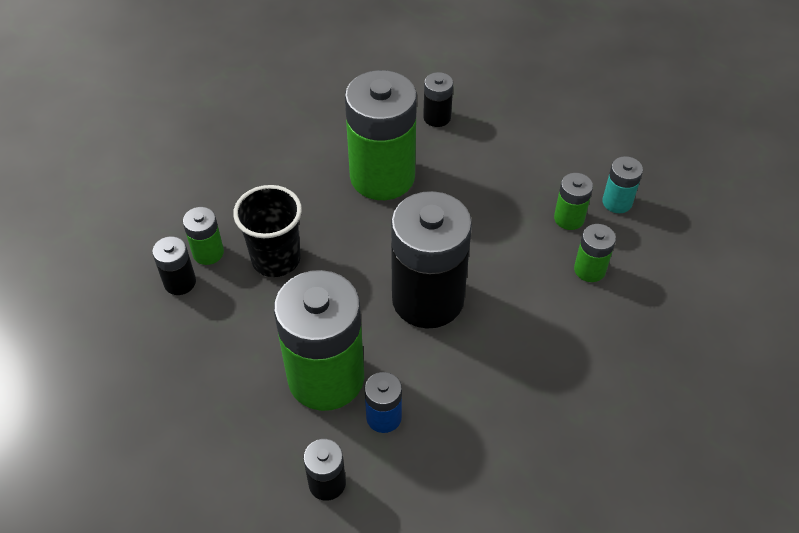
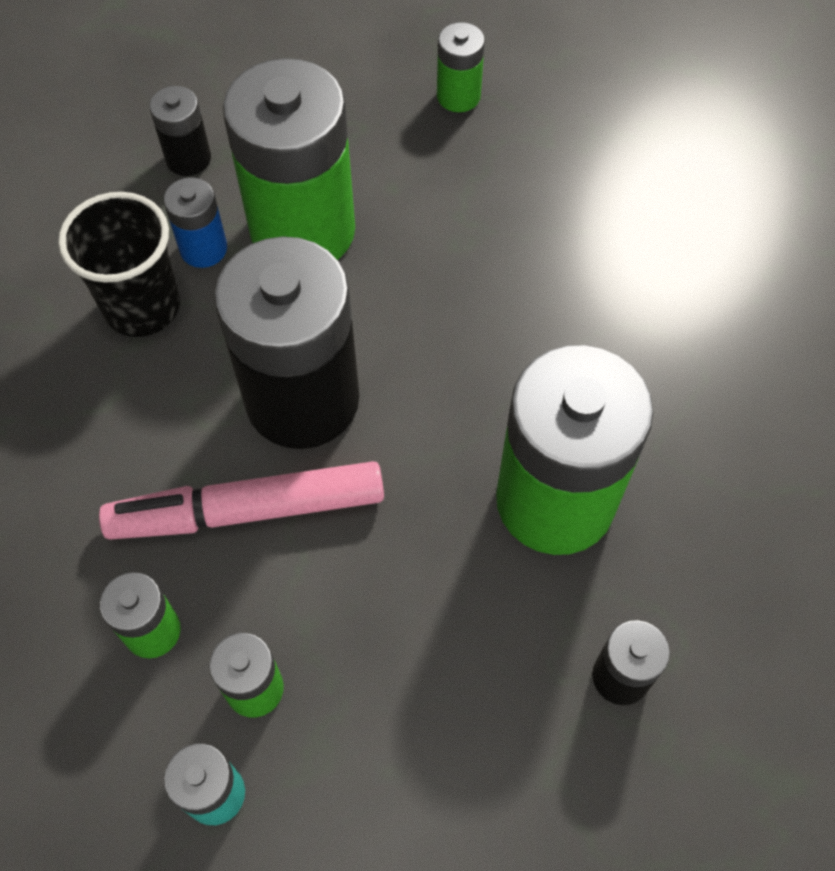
camera: 130 degrees right, 10 degrees up
(180, 282) = (564, 177): black battery -> none
(208, 252) = (588, 226): green battery -> green battery (458, 96)
(276, 259) = (515, 285): black cup -> black cup (142, 307)
(503, 278) = (247, 510): none -> pink marker

